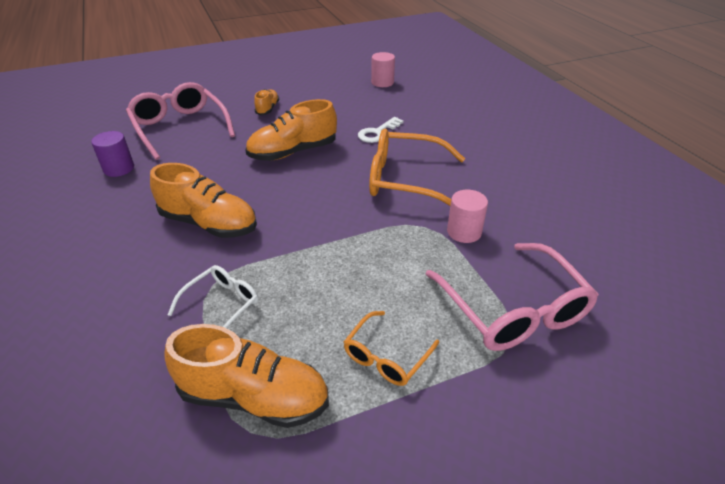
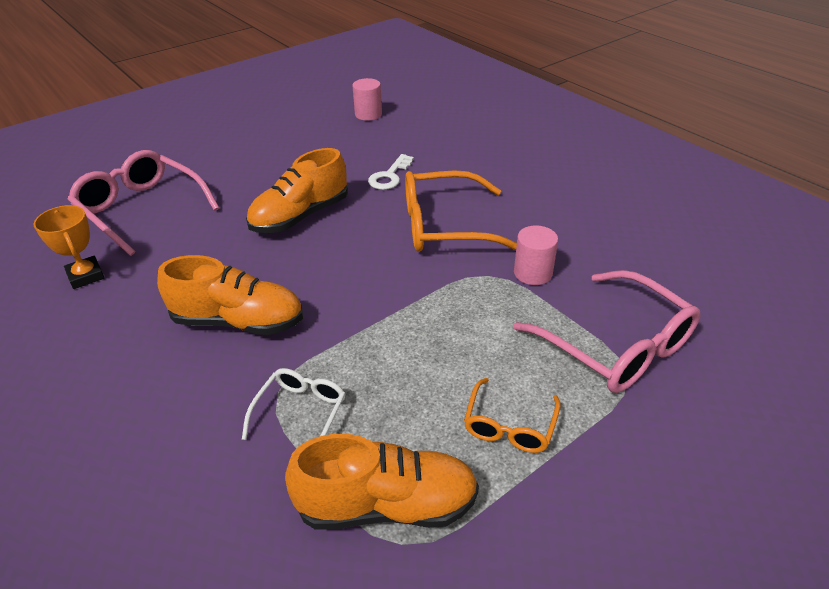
camera: 15 degrees left, 0 degrees up
(119, 169) = (86, 276): purple cylinder -> orange trophy
(267, 109) = (243, 168): orange shoe -> none

